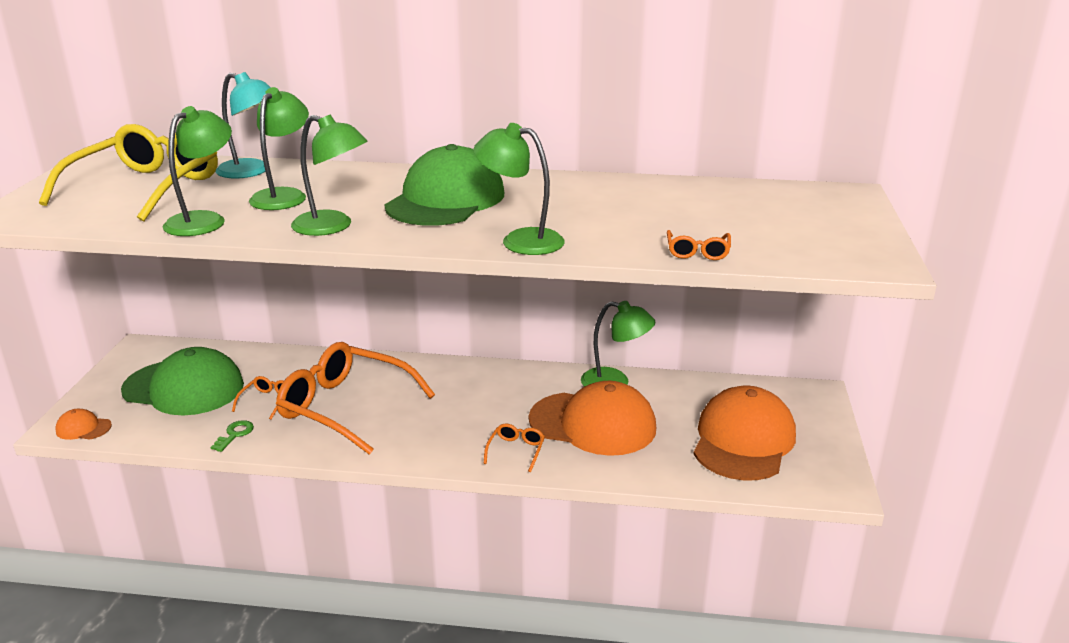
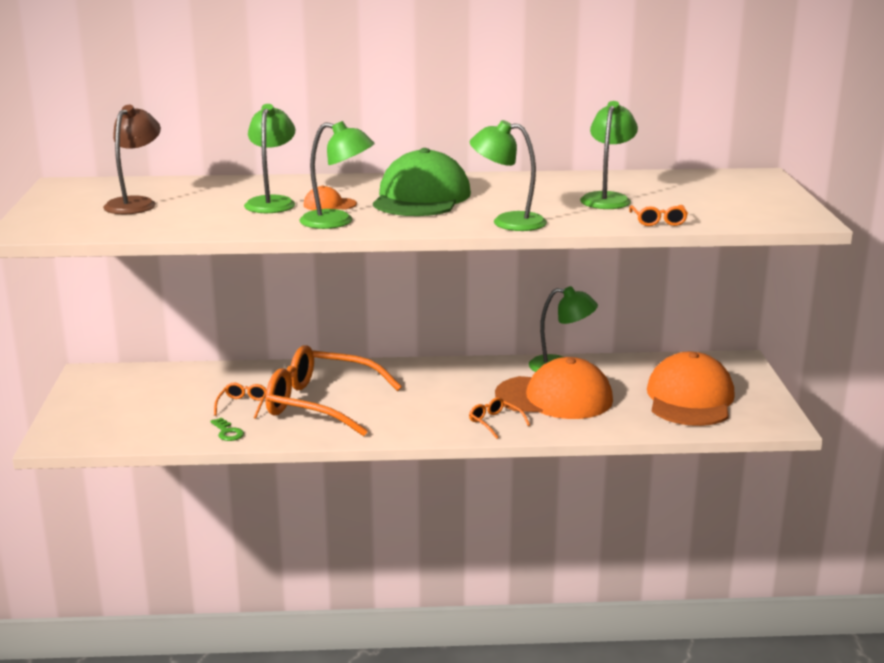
camera: 10 degrees left, 5 degrees down
(83, 428) = (75, 440): orange cap -> orange cap (329, 204)
(145, 188) = (135, 203): yellow glasses -> brown lamp
(184, 388) = (154, 401): green cap -> none
(204, 220) = (216, 223): green lamp -> green lamp (607, 198)
(235, 434) = (227, 432): green key -> green key turned 135 degrees clockwise
(251, 172) = (224, 186): turquoise lamp -> none
(516, 451) = (495, 422): orange glasses -> orange glasses turned 45 degrees counterclockwise

